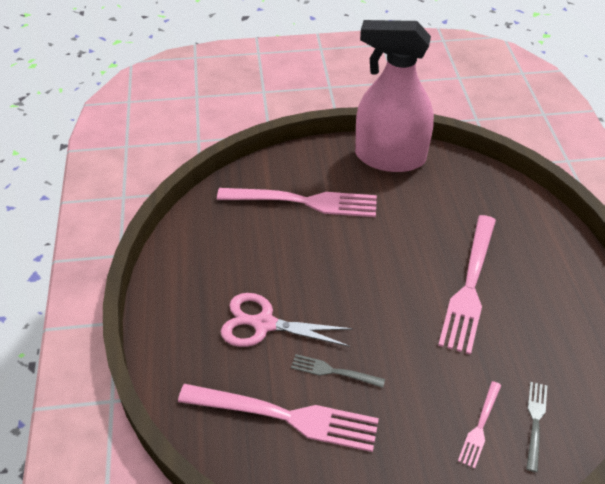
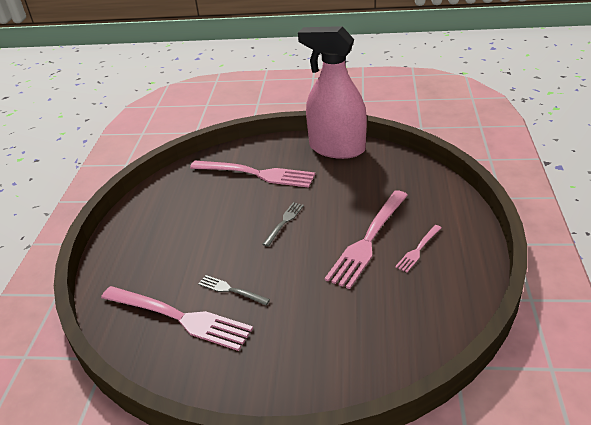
camera: 15 degrees right, 10 degrees down
(263, 324) = (190, 252): pink scissors -> none
(480, 427) = (337, 343): pink fork -> pink fork (418, 250)
(535, 421) = (388, 344): grey fork -> grey fork (284, 222)

